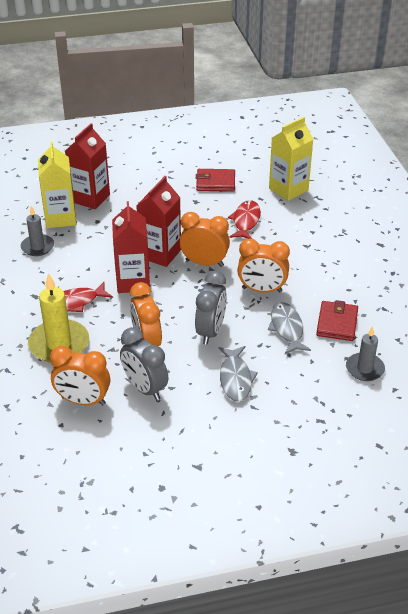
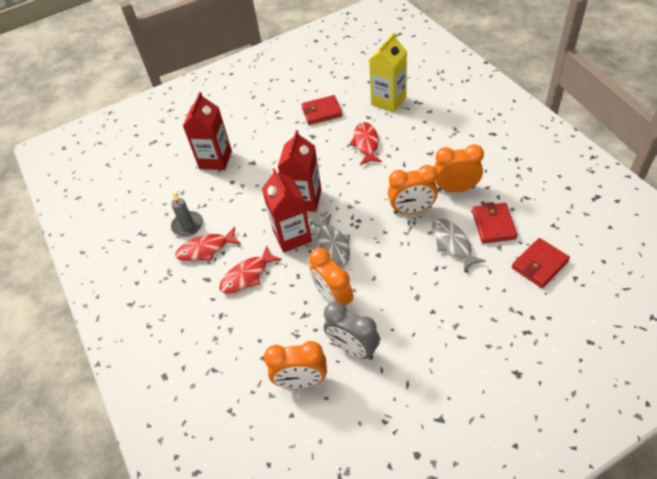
camera: 10 degrees left, 10 degrees up
(45, 271) = (206, 249): none -> red fish
(59, 344) = (252, 325): yellow candle -> none
(60, 218) = (196, 188): yellow carton -> none
(204, 263) = (348, 197): orange clock -> orange clock (456, 189)
(210, 331) = (386, 268): grey clock -> none
(235, 378) = (431, 311): grey fish -> grey fish (333, 244)
(364, 369) = (539, 265): grey candle -> red wallet

